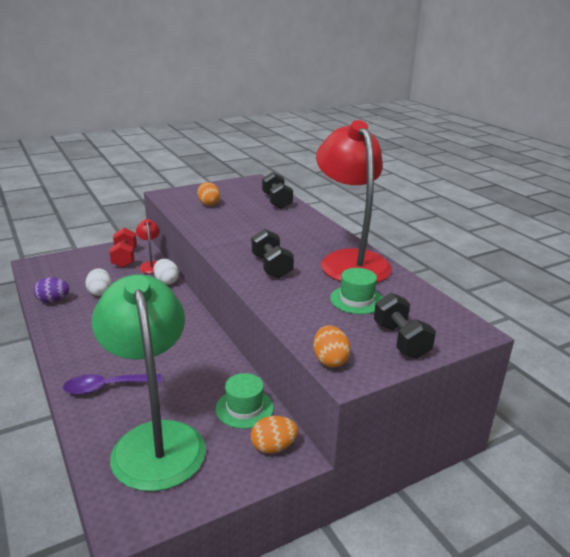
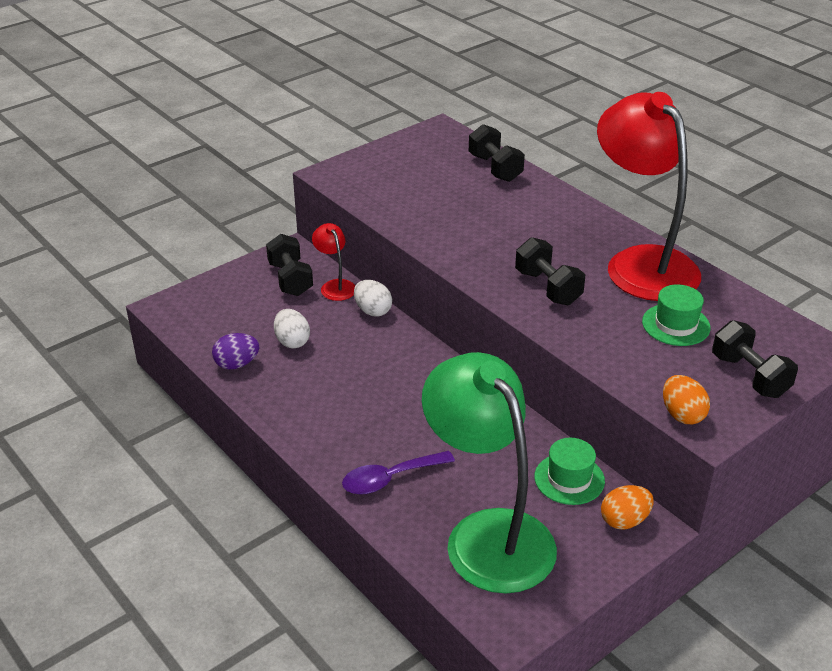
camera: 10 degrees left, 10 degrees up
(124, 258) = (290, 279): red dumbbell -> black dumbbell
(208, 204) = (402, 185): orange egg -> none

